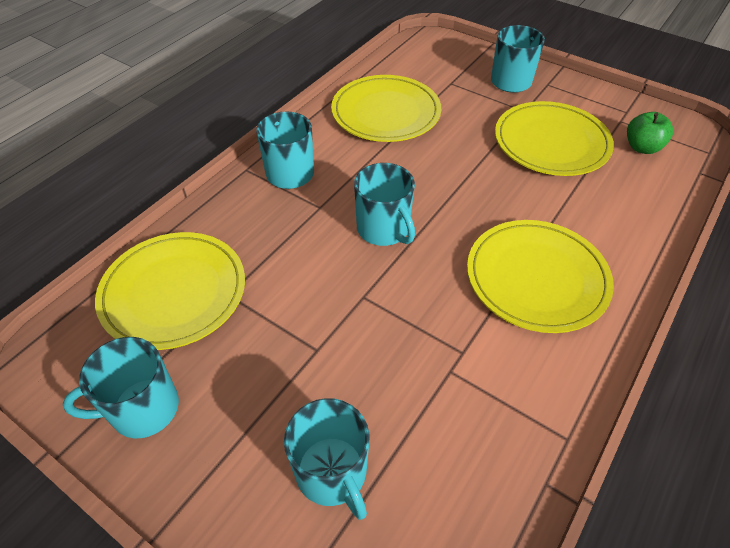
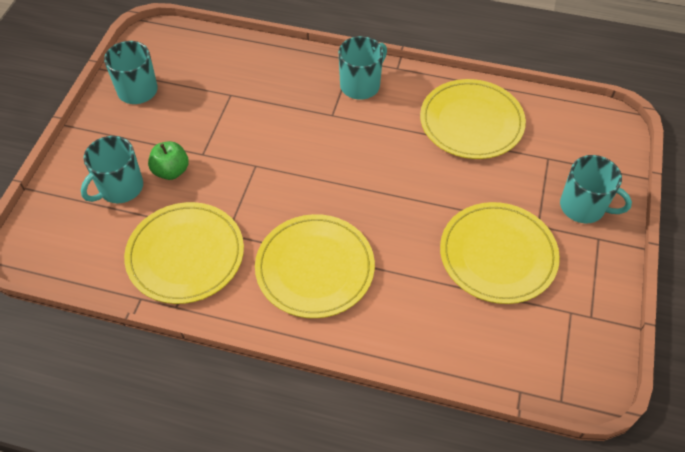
camera: 70 degrees right, 5 degrees up
(174, 292) = (222, 68): yellow plate -> yellow plate (185, 255)
(384, 229) = (326, 159): turquoise mug -> none
(642, 147) = (534, 335): green apple -> green apple (171, 171)

